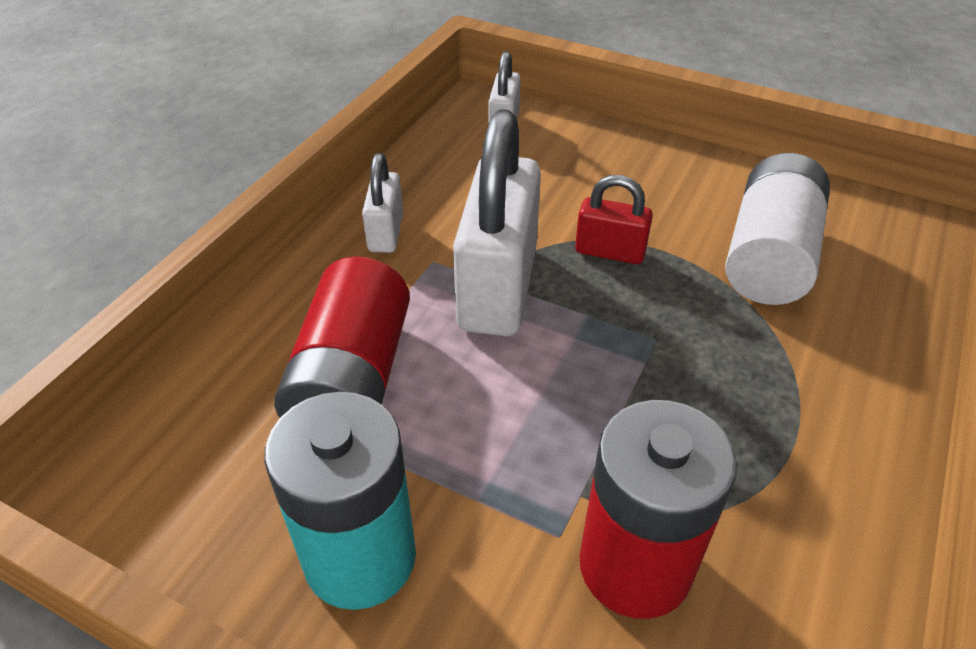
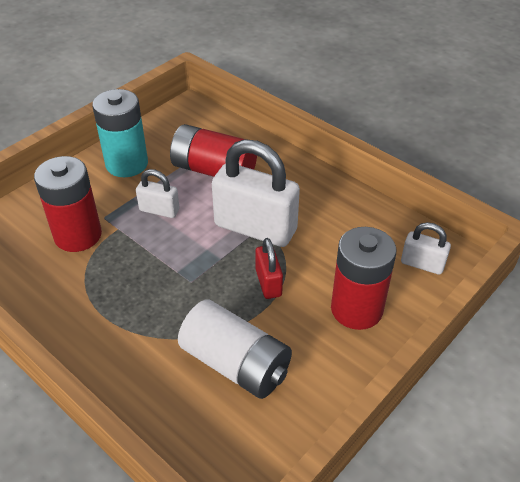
camera: 105 degrees right, 0 degrees up
(386, 232) = (316, 192): white padlock -> white padlock (159, 210)
(610, 168) = (356, 309): none -> red battery
(610, 252) = (268, 283): red padlock -> red padlock turned 45 degrees counterclockwise

